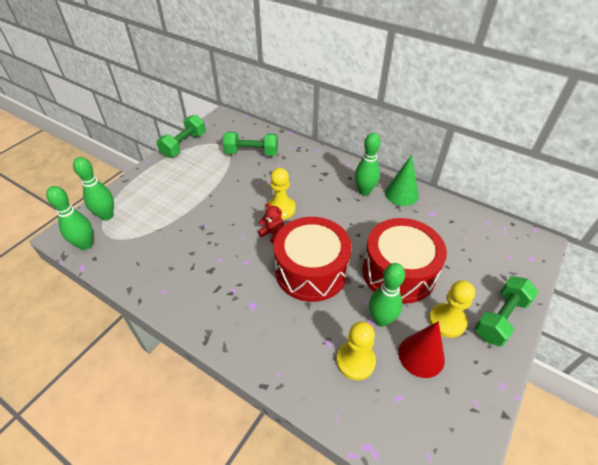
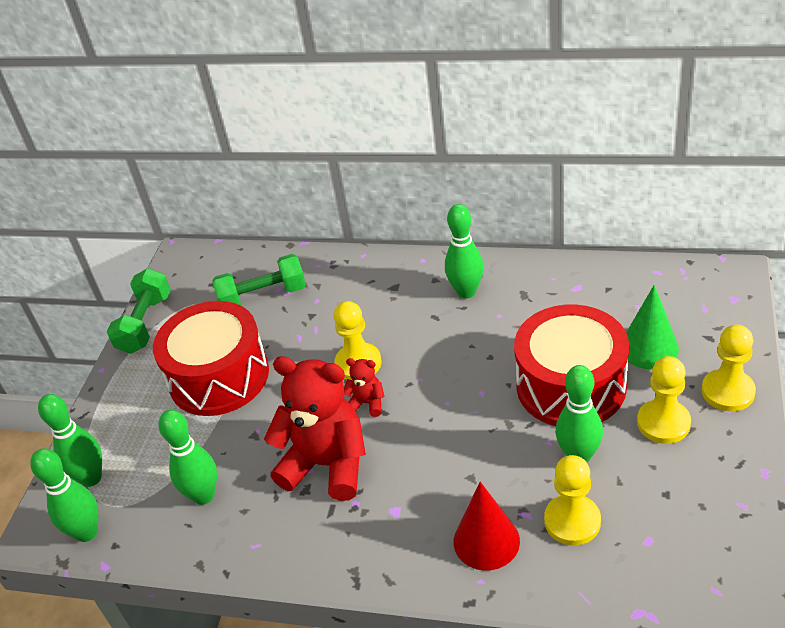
camera: 15 degrees left, 5 degrees down
(155, 250) = (203, 495): none -> green bowling pin
(230, 260) = (327, 465): none -> red teddy bear
(311, 270) = (451, 431): red drum -> red drum (219, 376)
(401, 194) = (521, 276): green cone -> green cone (649, 348)
(421, 355) = (651, 479): red cone -> red cone (486, 541)
(500, 318) = (727, 391): green dumbbell -> yellow pawn

